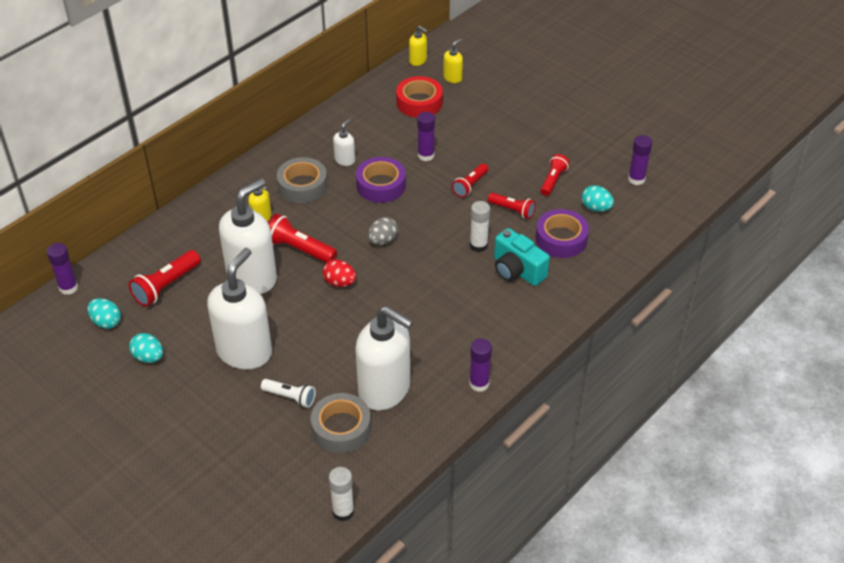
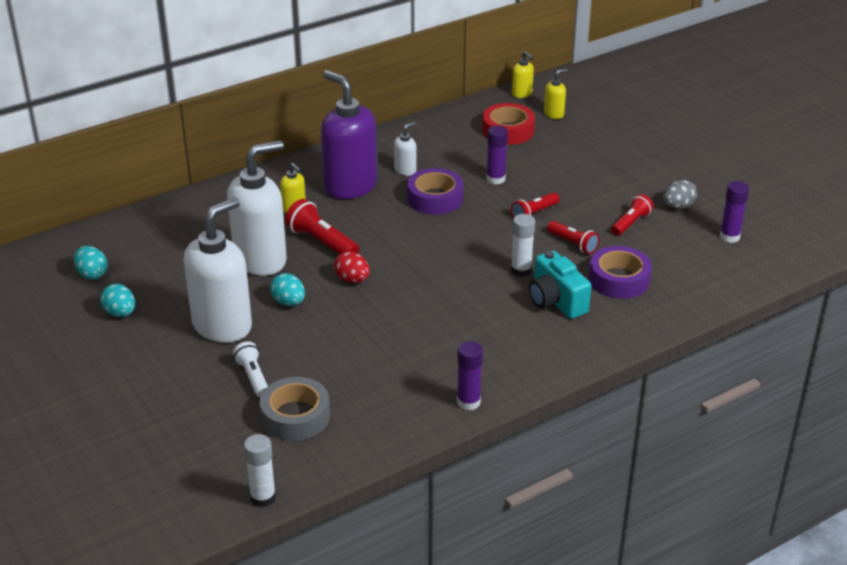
camera: 15 degrees right, 10 degrees down
(68, 288) = (69, 238): purple glue stick -> none
(166, 286) = (167, 253): red flashlight -> none
(290, 397) = (253, 377): white flashlight -> white flashlight turned 150 degrees counterclockwise
(302, 186) = (350, 186): grey tape -> purple soap dispenser
(383, 240) = (416, 249): grey egg -> grey egg (678, 206)
(385, 390) = (359, 389): white soap dispenser -> none
(596, 208) = (671, 256): turquoise egg -> turquoise egg (289, 302)

